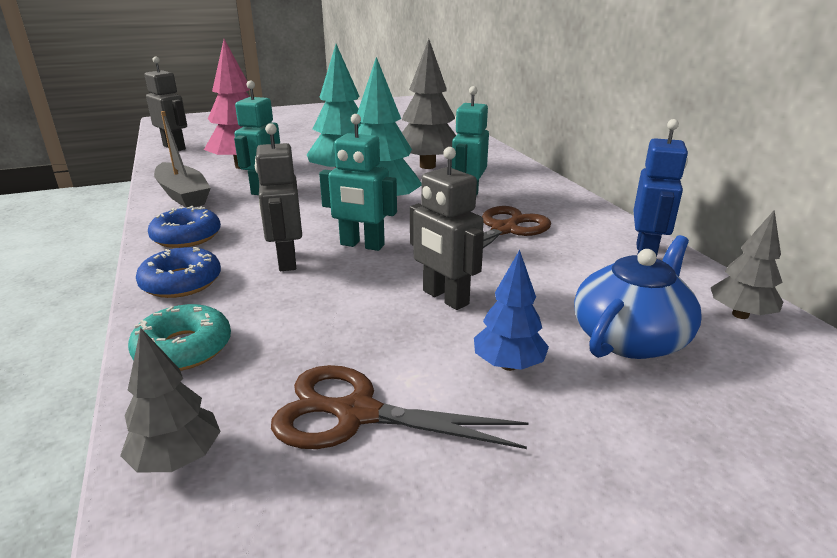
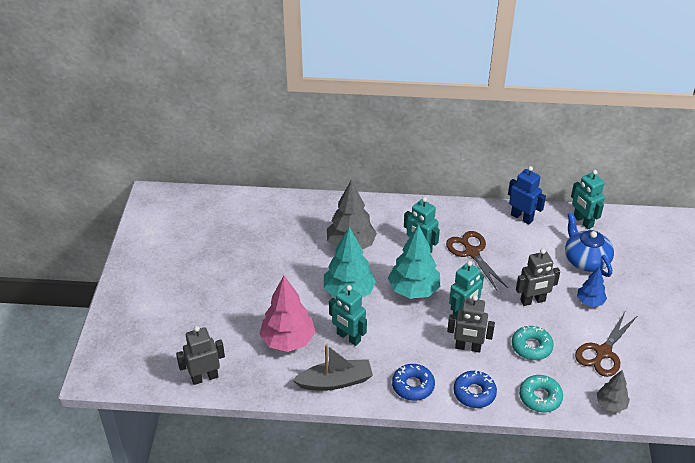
camera: 65 degrees left, 15 degrees up
(320, 316) = (531, 347): none -> turquoise donut
(740, 315) = (583, 221): grey tree -> turquoise robot

